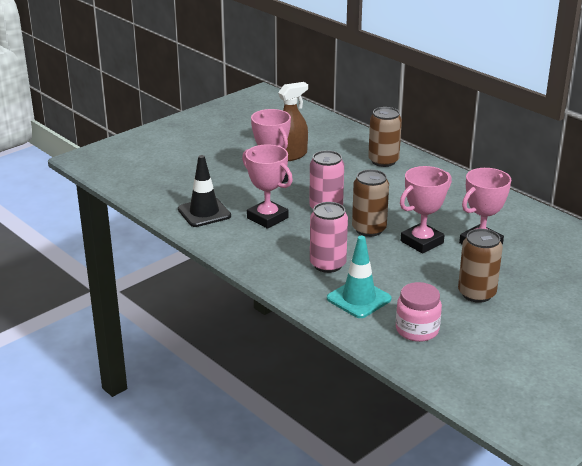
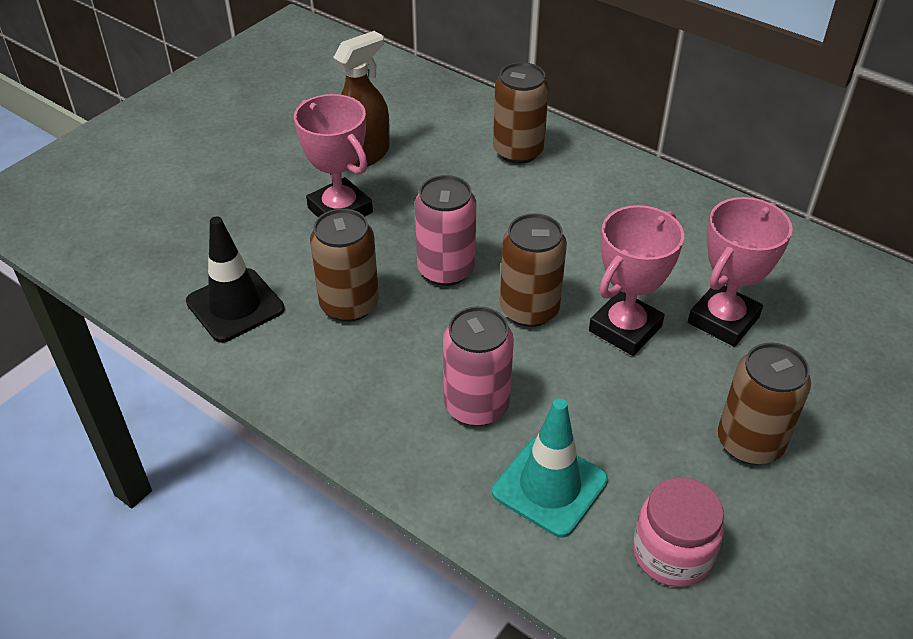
camera: 10 degrees left, 15 degrees up
(267, 218) = (349, 304): pink trophy -> brown can

